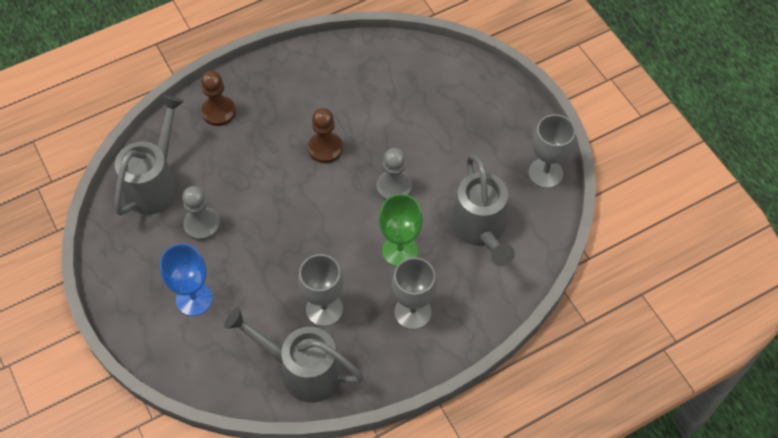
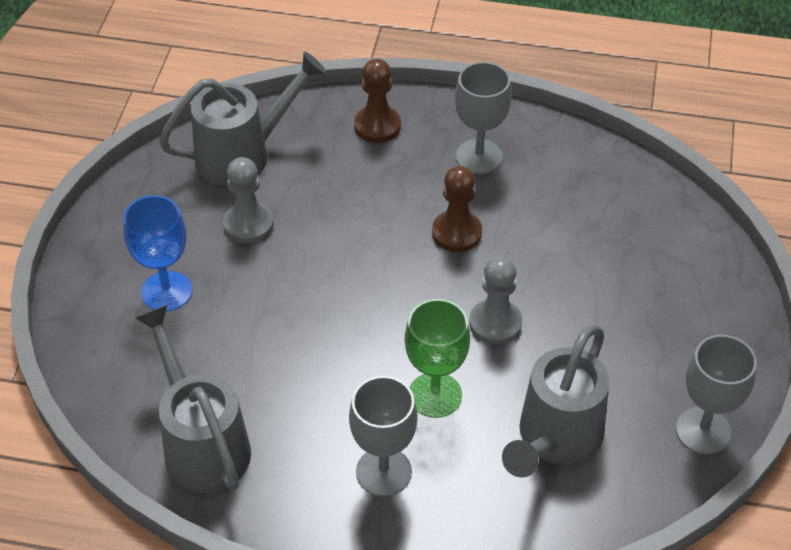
camera: 40 degrees right, 10 degrees down
(324, 309) = (288, 397): grey goblet -> grey goblet (479, 157)

